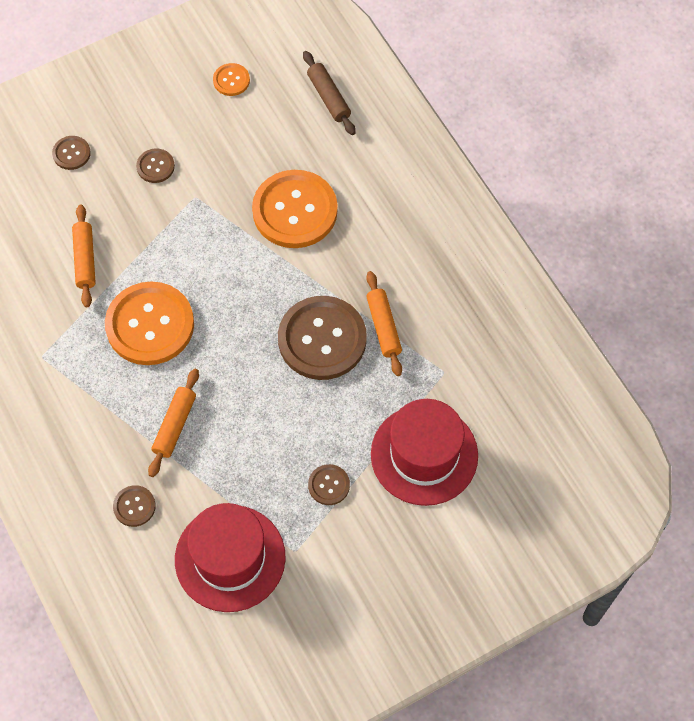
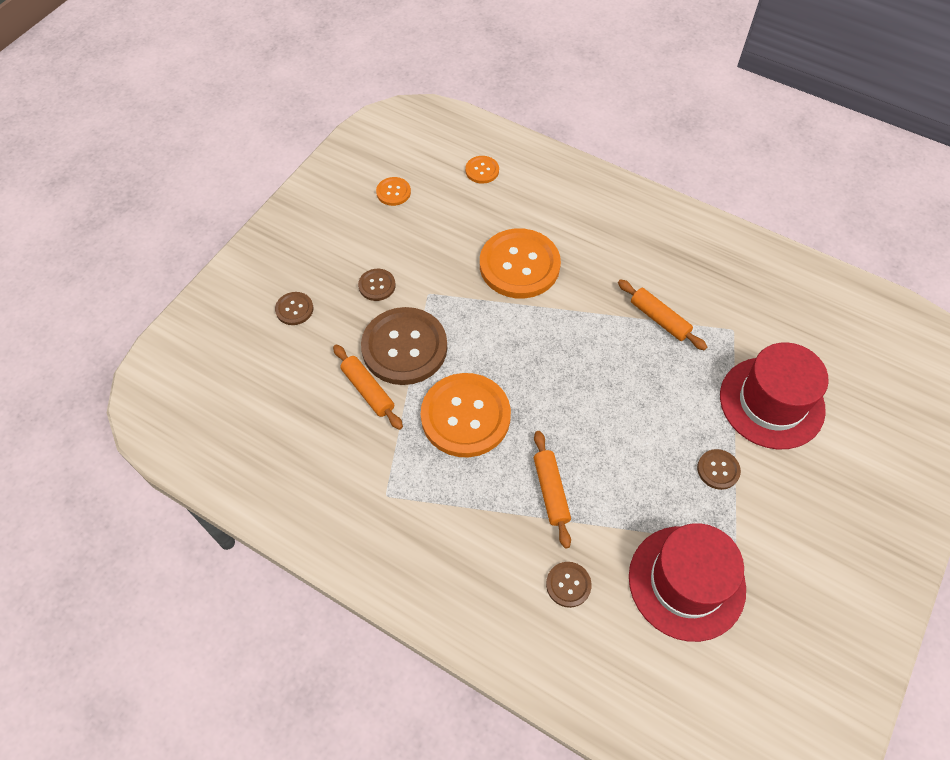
camera: 30 degrees left, 5 degrees down
(322, 339) = (619, 353): brown button -> brown button (404, 347)
(329, 97) = (482, 170): brown rolling pin -> orange button

